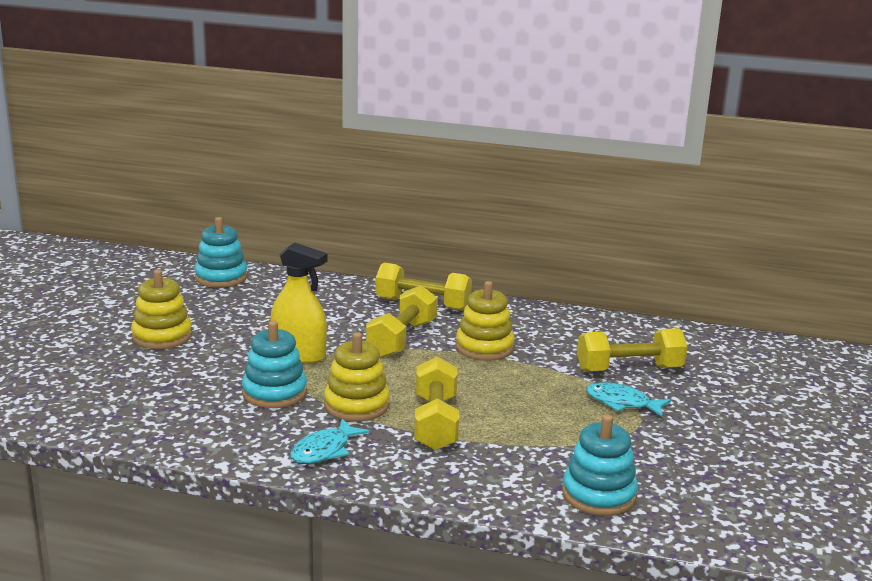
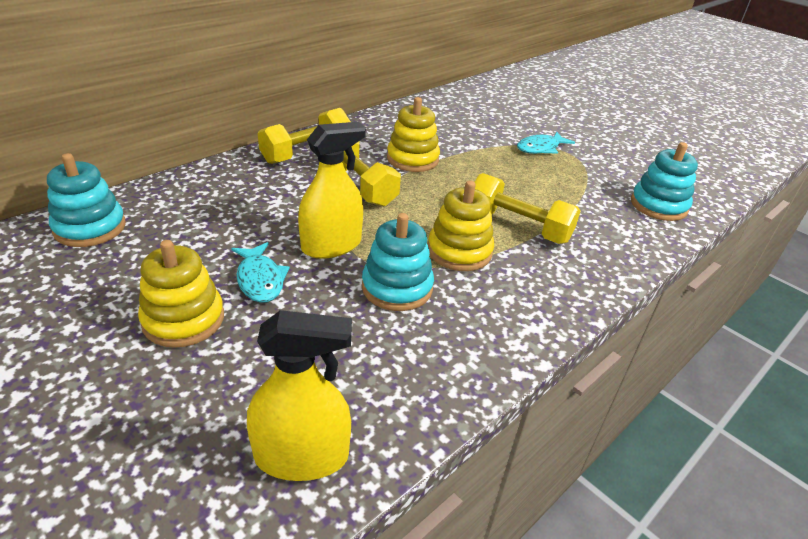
camera: 60 degrees left, 15 degrees up
(79, 408) = (301, 456): none -> yellow spray bottle
(324, 450) = (529, 298): turquoise fish -> turquoise fish (260, 279)
(629, 369) = (495, 127): yellow dumbbell -> none

